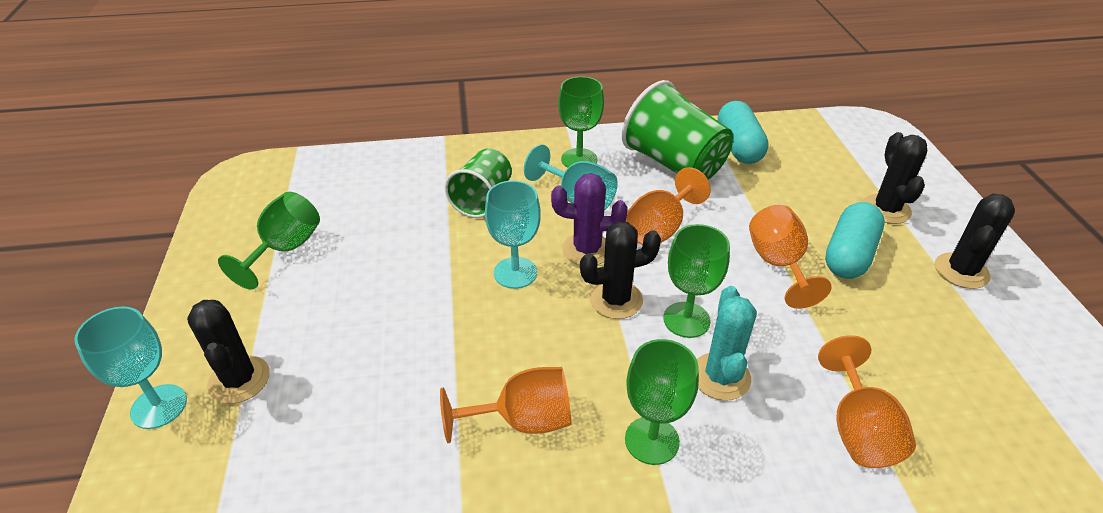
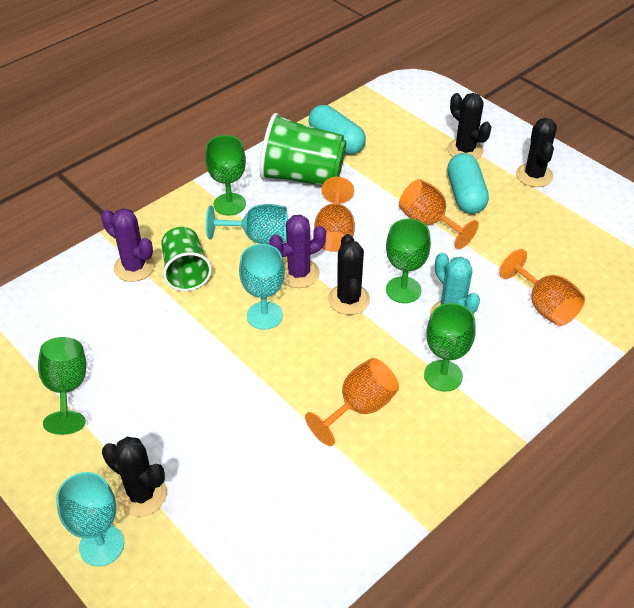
camera: 35 degrees left, 5 degrees up
(443, 175) = (134, 267): none -> purple cactus
(616, 300) = (348, 299): black cactus -> black cactus turned 45 degrees counterclockwise

